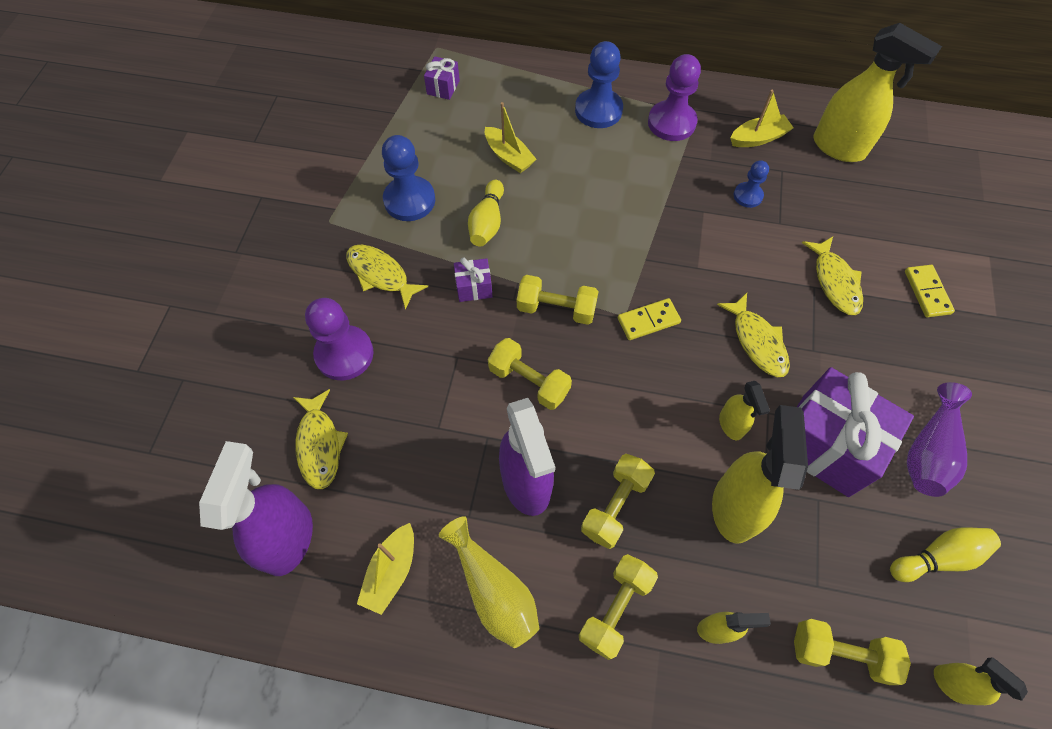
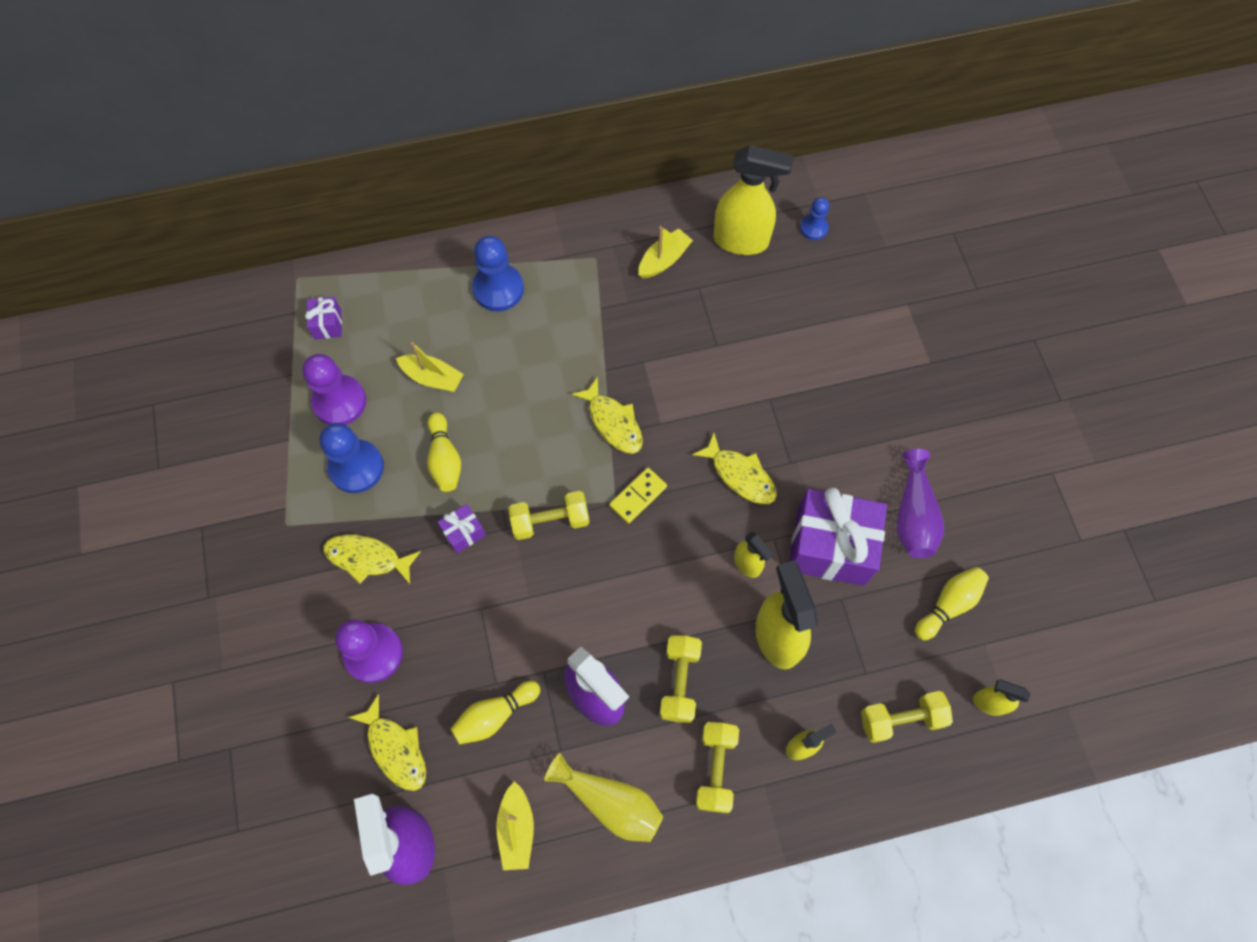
camera: 25 degrees left, 5 degrees up
(423, 456) = (495, 715): none -> yellow bowling pin
(529, 381) = (557, 603): yellow dumbbell -> none
(671, 123) = (575, 275): purple pawn -> purple pawn (339, 402)
(748, 196) = (677, 328): blue pawn -> blue pawn (813, 228)
(834, 282) = (785, 386): yellow fish -> yellow fish (613, 422)
(927, 292) = (866, 363): yellow domino -> none

